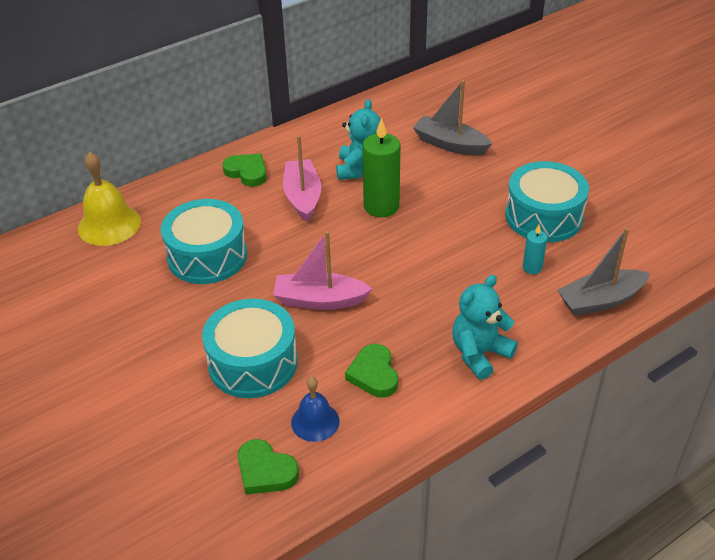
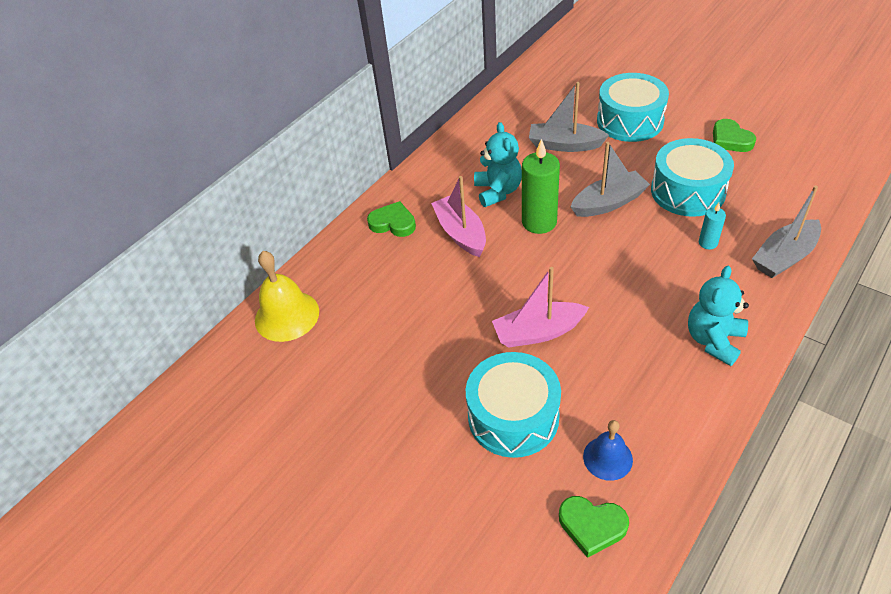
camera: 15 degrees left, 5 degrees up
(207, 256) = (404, 319): turquoise drum -> turquoise drum (630, 121)
(374, 374) = (632, 391): green heart -> green heart (730, 139)
(459, 207) = (608, 203): none -> grey boat

